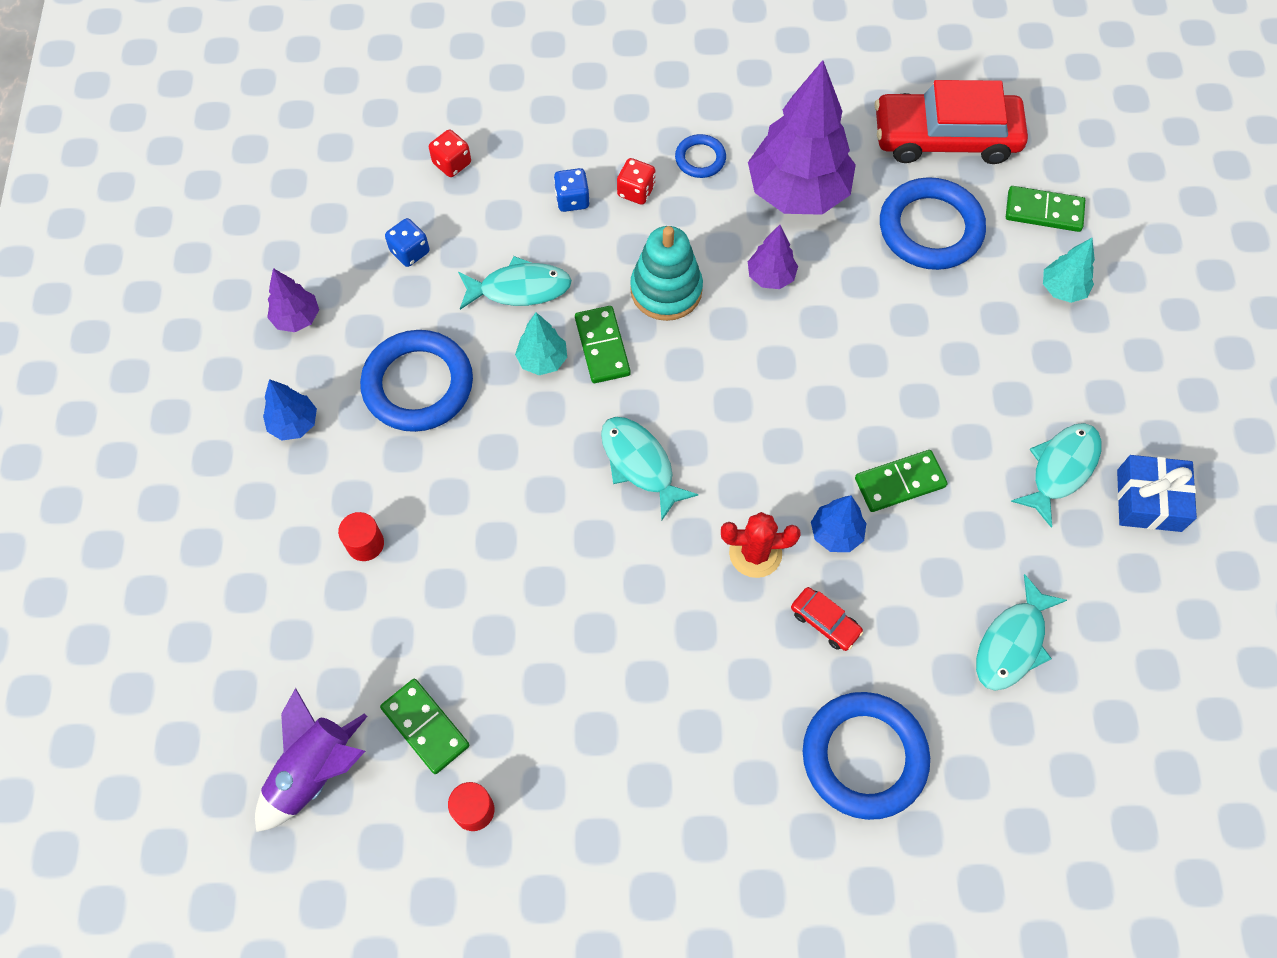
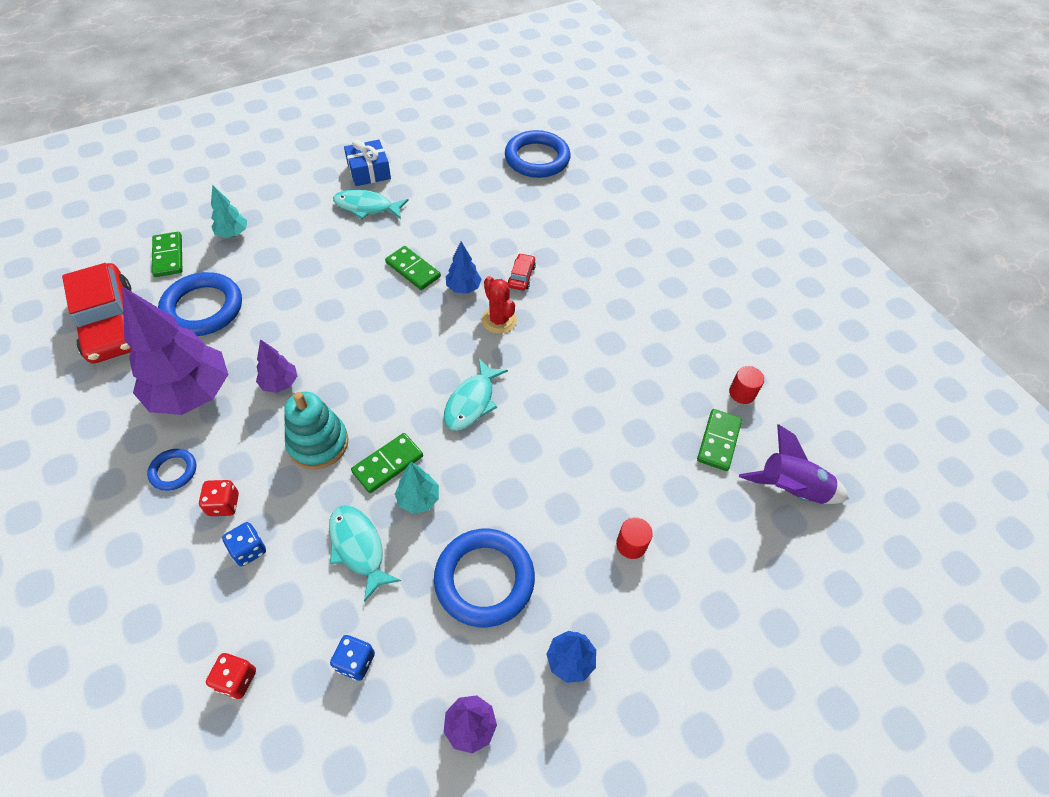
camera: 120 degrees left, 10 degrees down
(864, 757) = (584, 239): blue ring -> blue ring (537, 158)
(1012, 643) = (484, 202): turquoise fish -> none

